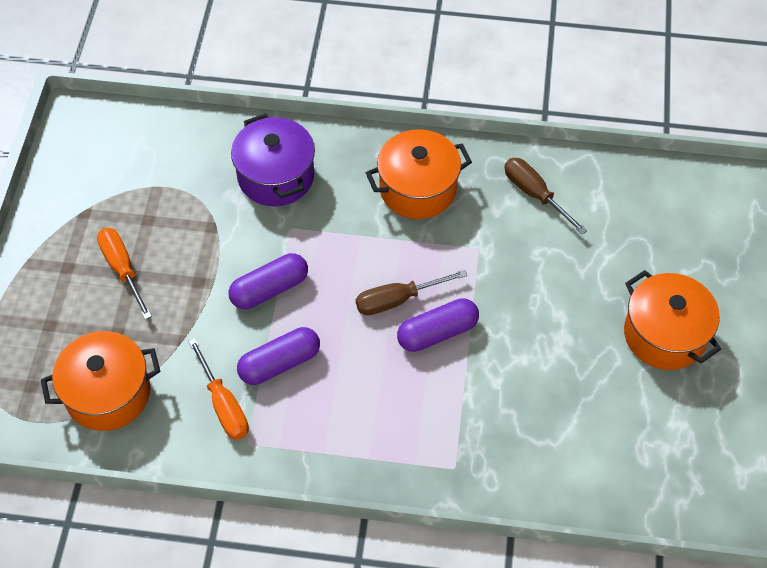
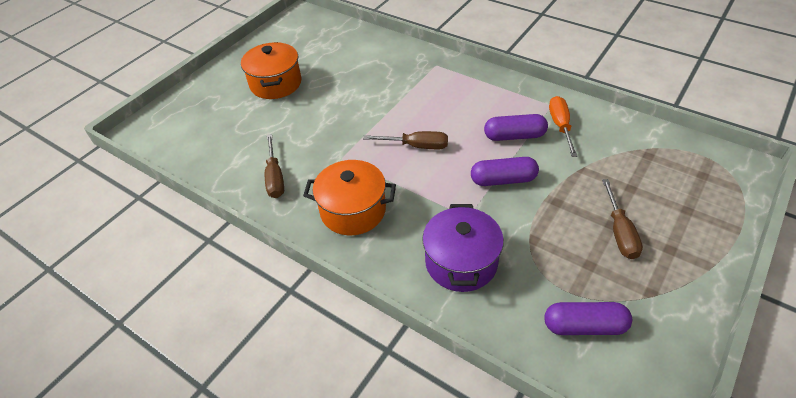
camera: 150 degrees left, 10 degrees down
(108, 393) = (642, 154): orange pot -> none
(122, 269) = (620, 232): orange screwdriver -> brown screwdriver
(437, 333) = (403, 122): purple capsule -> purple capsule (584, 326)

